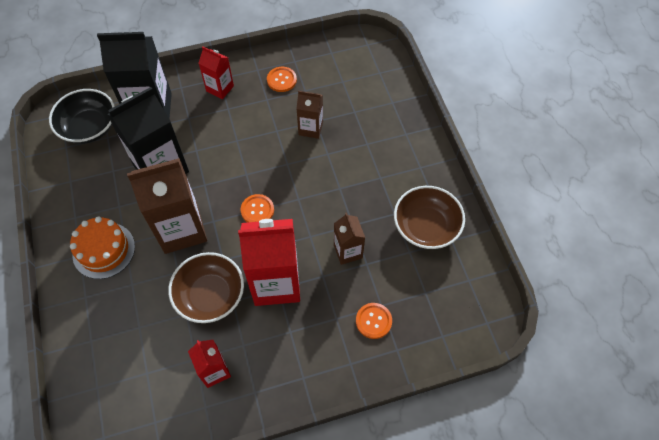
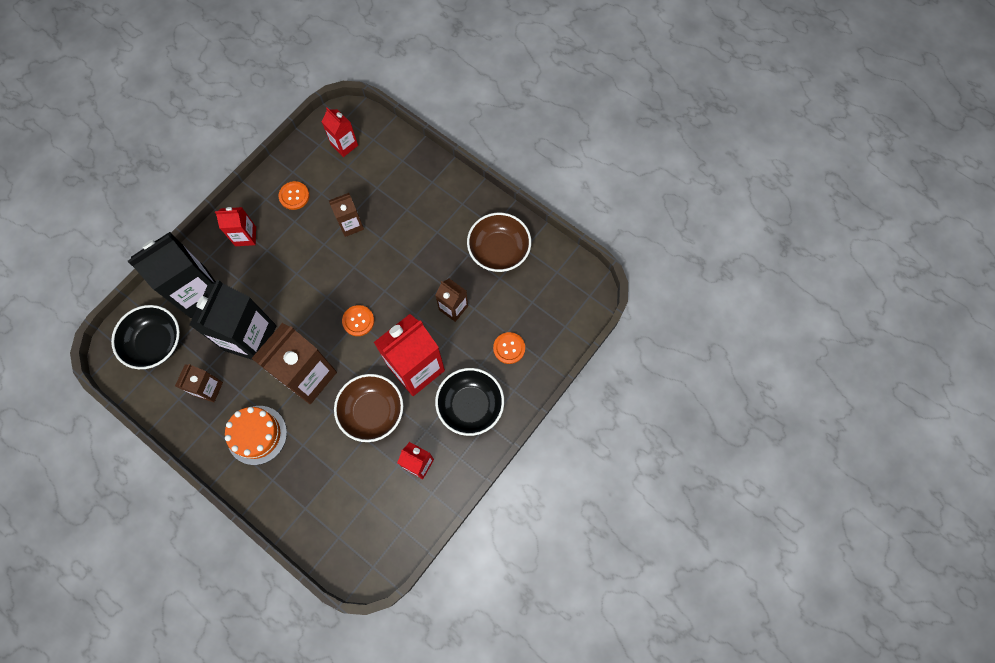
camera: 35 degrees left, 10 degrees up
(98, 188) = (208, 389): none -> brown carton
(300, 350) = (470, 405): none -> black bowl
(352, 64) = (344, 145): none -> red carton

